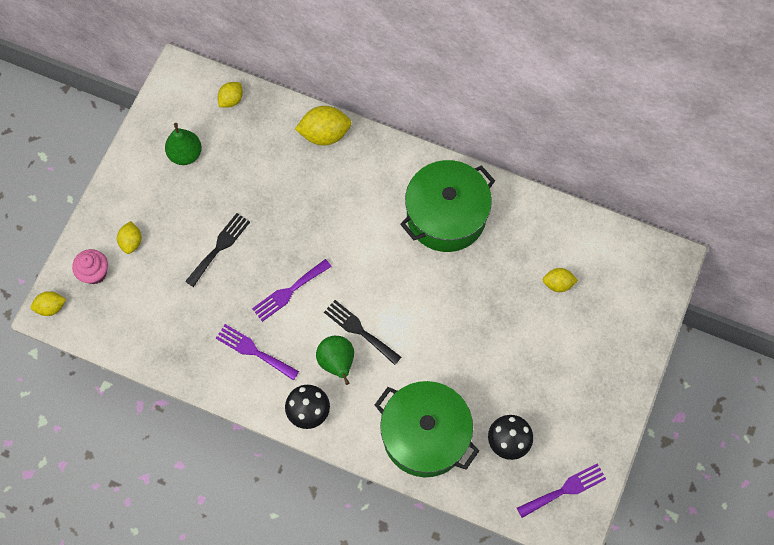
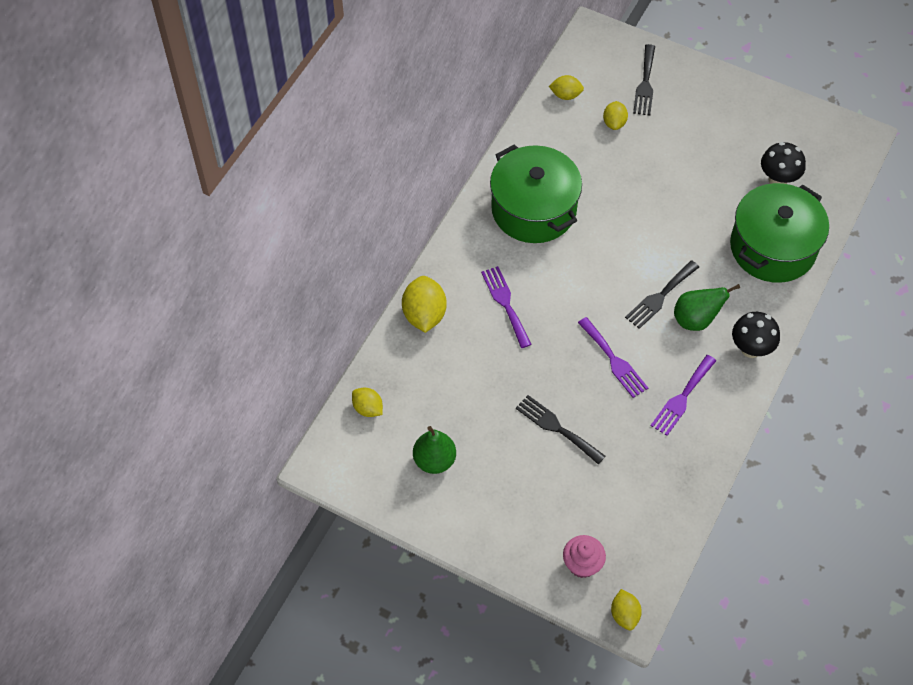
camera: 85 degrees left, 10 degrees down
(131, 242) = (544, 522): yellow lemon -> yellow lemon (565, 95)
(564, 490) = (823, 140): purple fork -> purple fork (505, 303)
(612, 312) = (645, 83): none -> black fork

